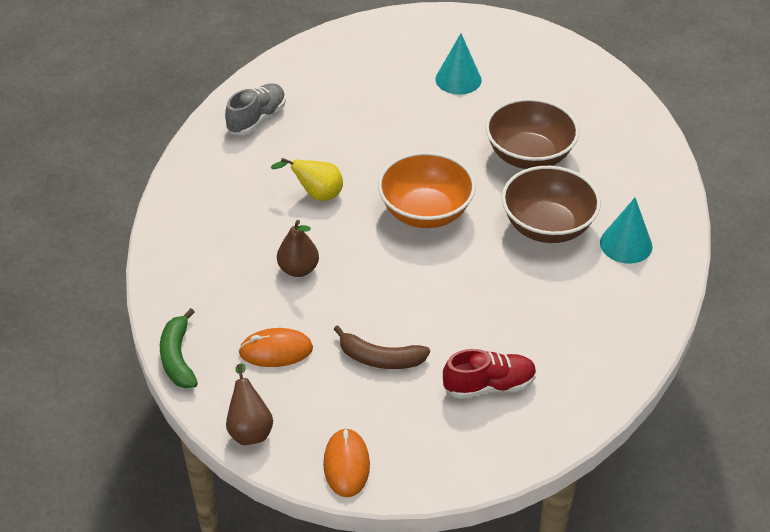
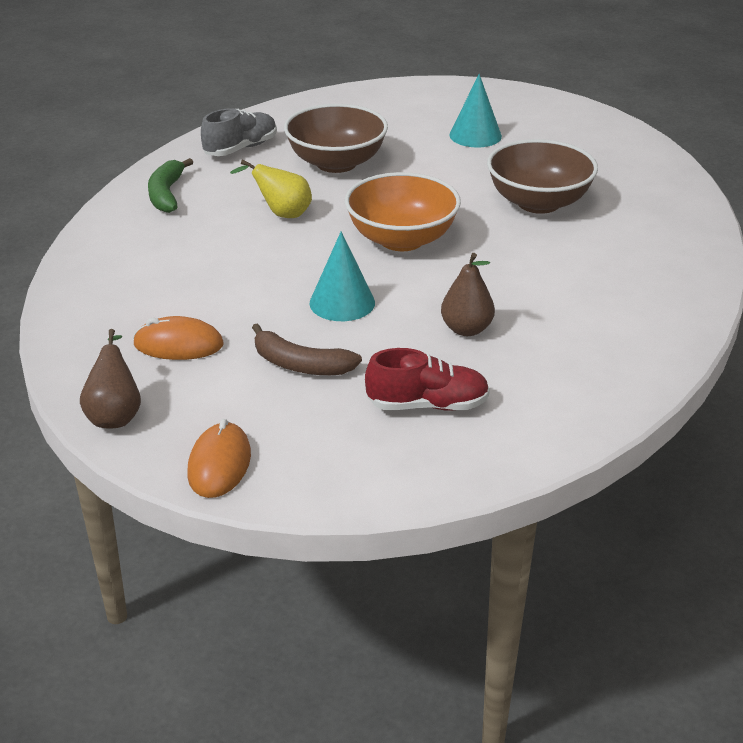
camera: 10 degrees right, 10 degrees down
(178, 357) = (61, 339): green banana -> green banana (166, 194)
(298, 269) = (235, 275): brown pear -> brown pear (466, 329)
(547, 226) = (543, 265): brown bowl -> brown bowl (336, 163)
(626, 244) = (636, 289): turquoise cone -> turquoise cone (342, 302)

